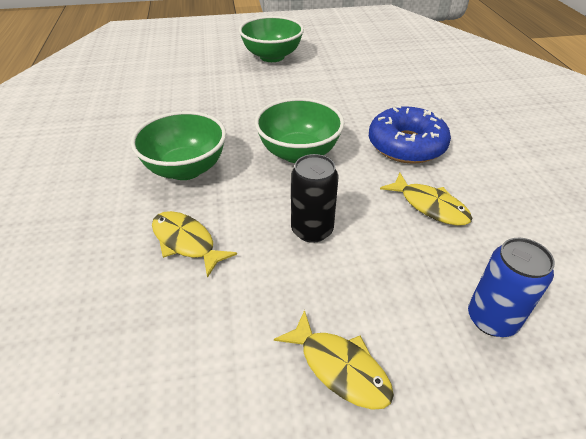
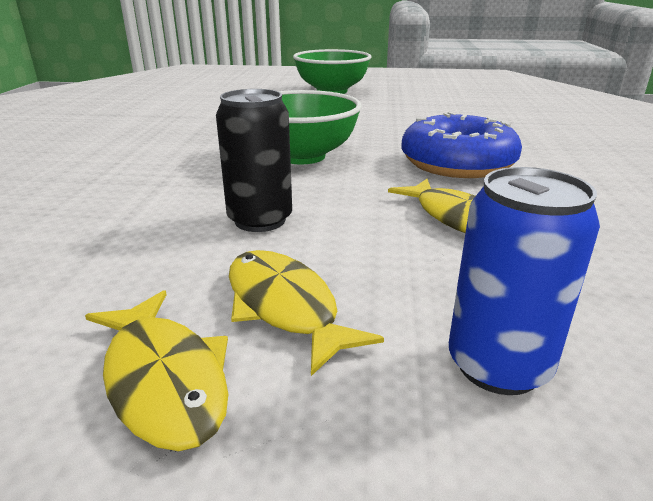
camera: 15 degrees right, 15 degrees down
(186, 169) = (150, 155): green bowl -> none
(186, 242) = (83, 210): yellow fish -> yellow fish (285, 307)

